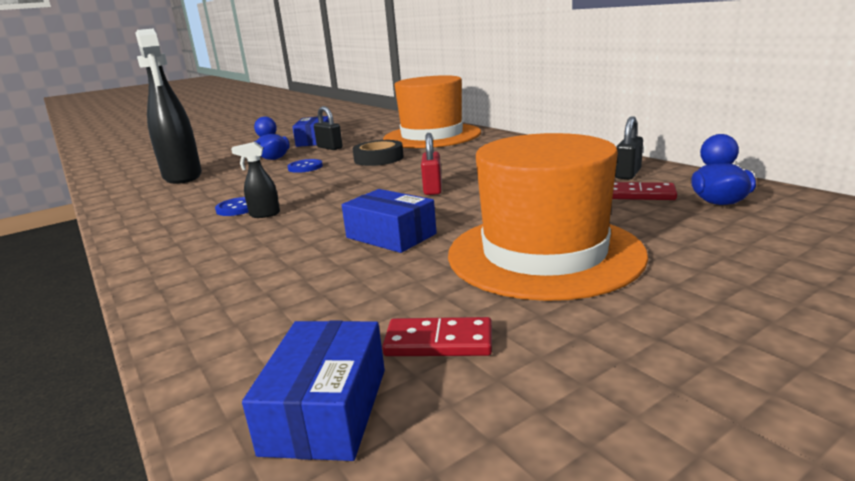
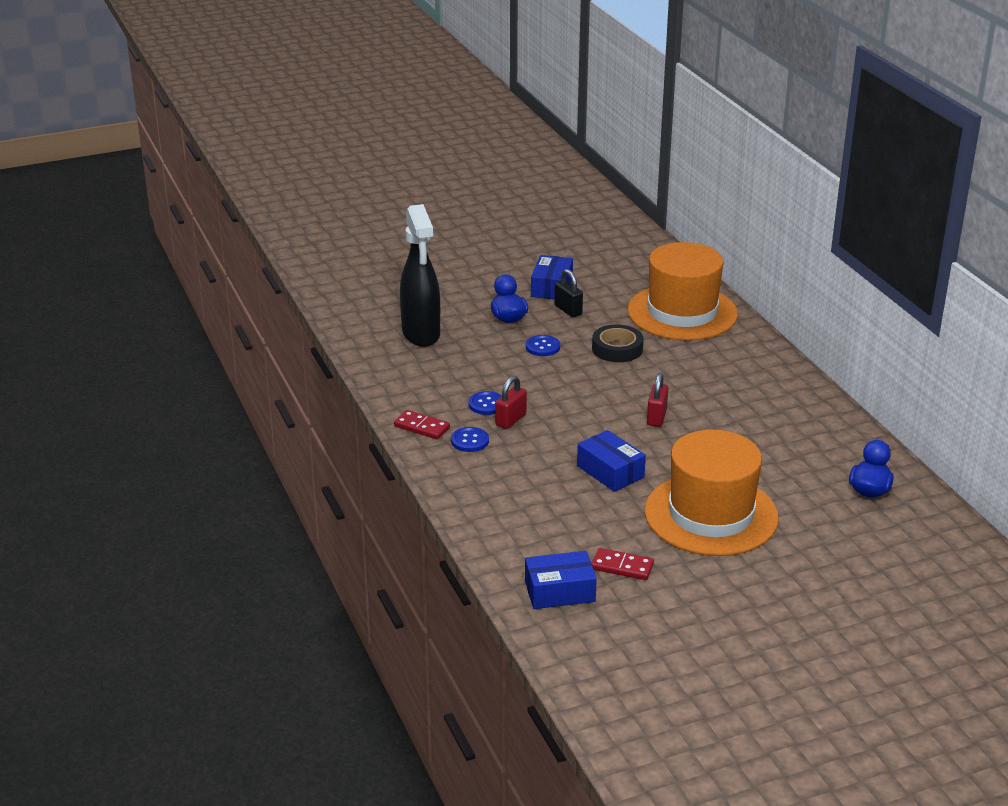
camera: 10 degrees right, 10 degrees up
(207, 238) = (470, 441): none -> blue button
(264, 214) = (511, 420): black spray bottle -> red padlock
(326, 410) = (559, 591): blue box -> blue box turned 60 degrees clockwise
(627, 174) = (831, 437): black padlock -> none
(639, 195) = (819, 468): red domino -> red domino (421, 427)

